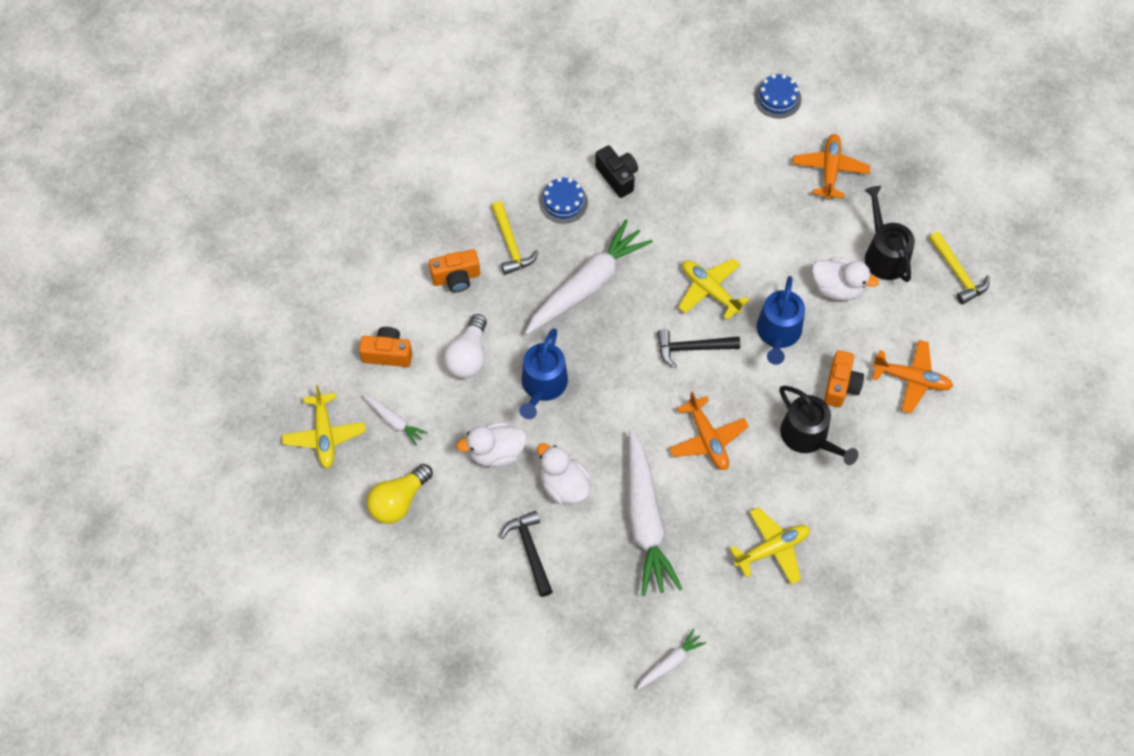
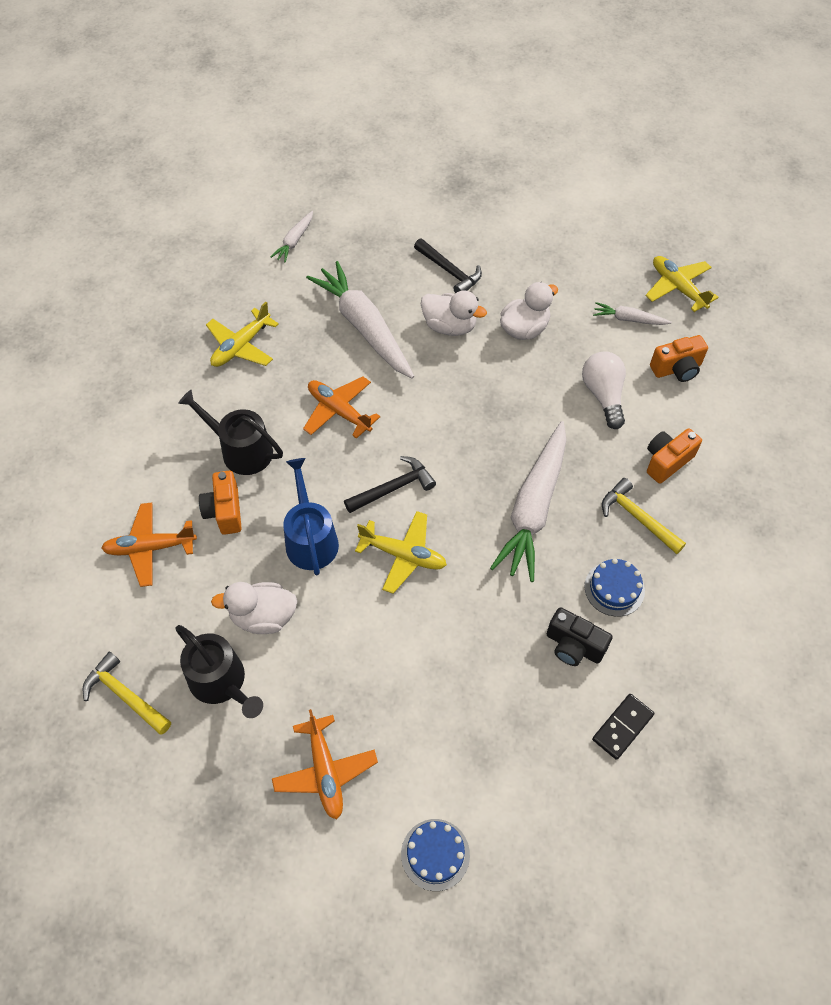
camera: 155 degrees right, 5 degrees down
(399, 501) = (580, 265): yellow light bulb -> none
(542, 386) = (518, 397): blue watering can -> none
(615, 117) = (622, 727): none -> black domino

